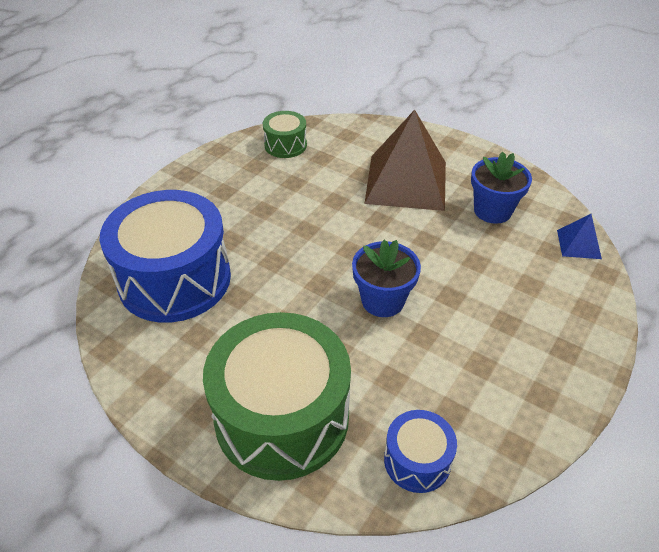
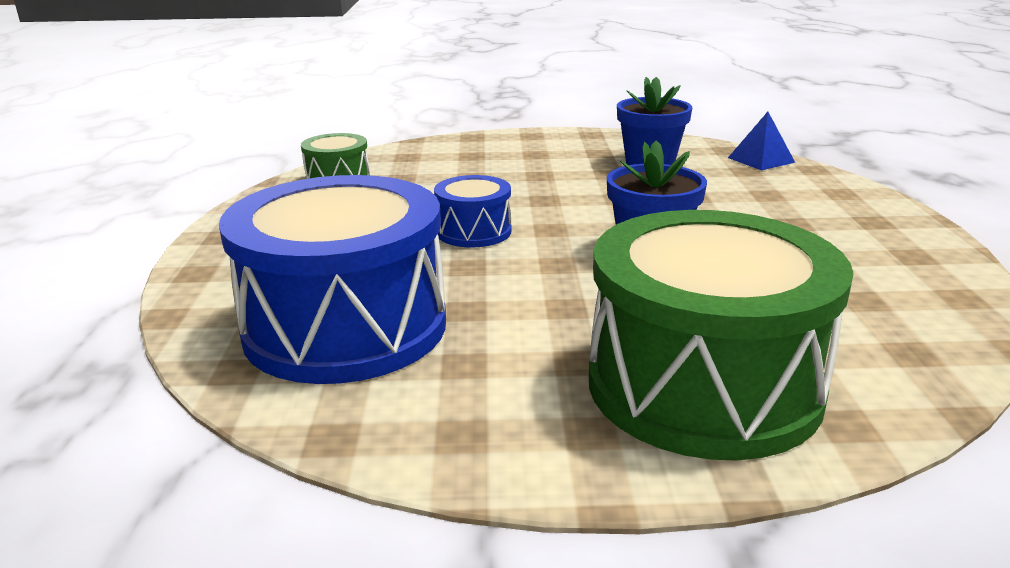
camera: 35 degrees left, 20 degrees down
(406, 182) = (530, 169): brown pyramid -> none
(417, 460) = (904, 349): blue drum -> blue drum (474, 232)

